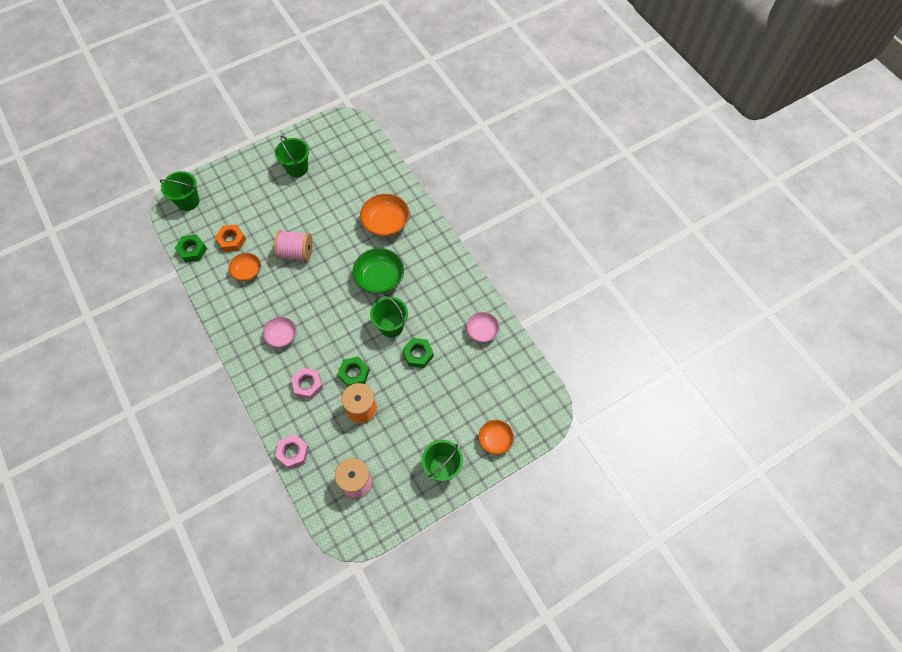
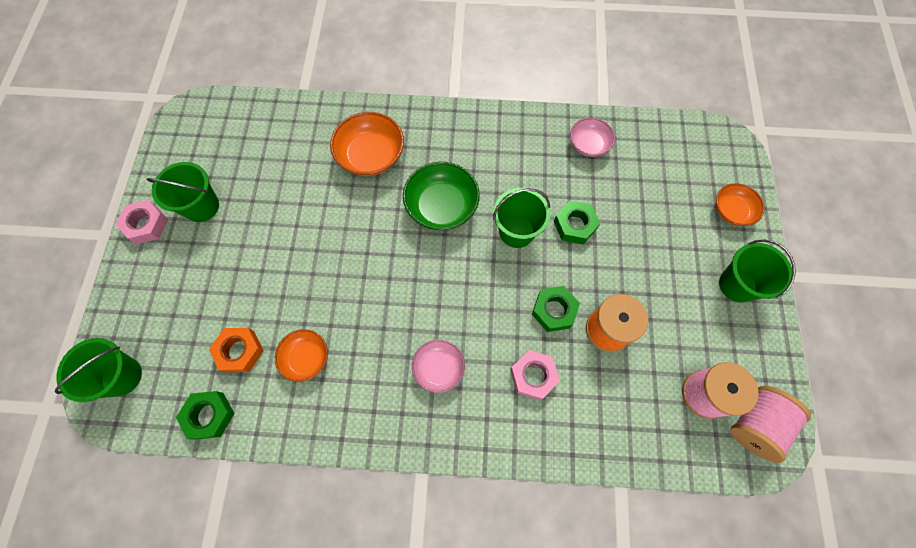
camera: 55 degrees left, 5 degrees up
(293, 453) = (620, 451): pink nut -> pink nut (146, 225)
(296, 253) = (328, 280): pink spool -> pink spool (755, 424)

